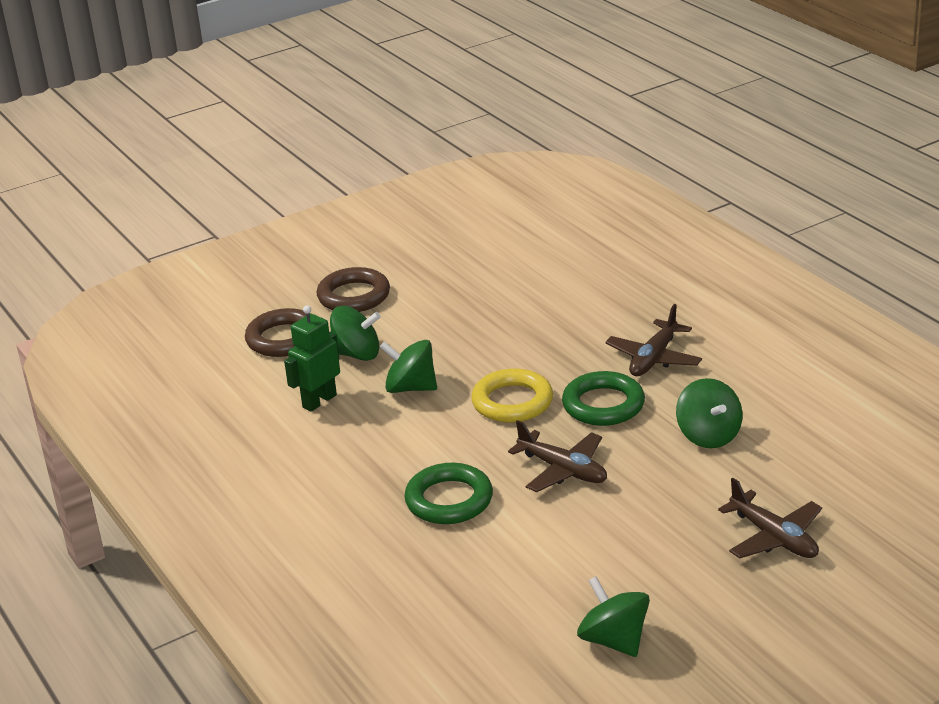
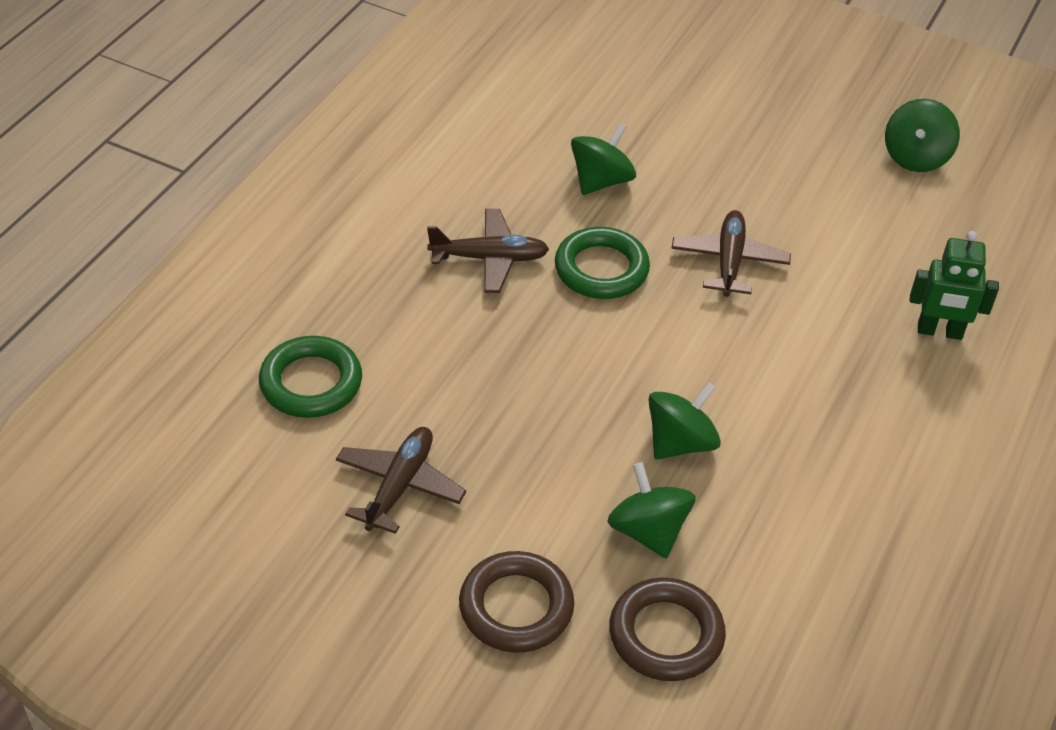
camera: 125 degrees left, 15 degrees up
(319, 401) = (766, 519): green robot -> green robot (939, 332)
(411, 388) = (680, 443): green spinning top -> green spinning top turned 120 degrees counterclockwise
(449, 500) = (838, 325): green ring -> green ring (311, 383)
(512, 402) = (645, 342): yellow ring -> none
(774, 537) = (717, 106): brown plane -> brown plane (399, 486)

